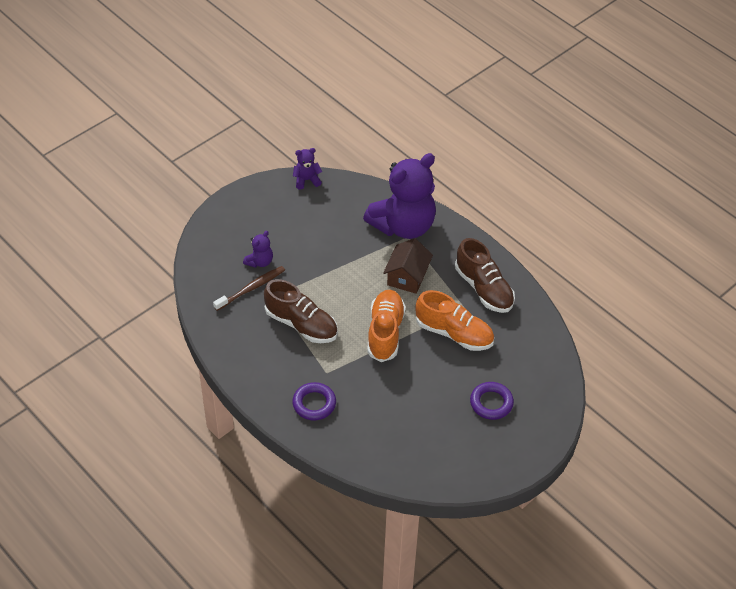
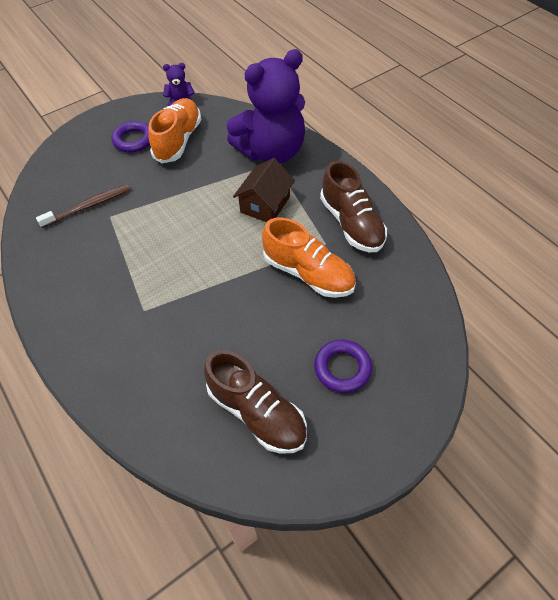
camera: 10 degrees right, 5 degrees up
(259, 262) = (107, 179): purple teddy bear -> none
(301, 324) = (131, 250): brown shoe -> brown shoe (257, 413)
(314, 404) = (117, 349): purple ring -> purple ring (134, 140)
(385, 332) = (226, 266): orange shoe -> orange shoe (178, 140)

